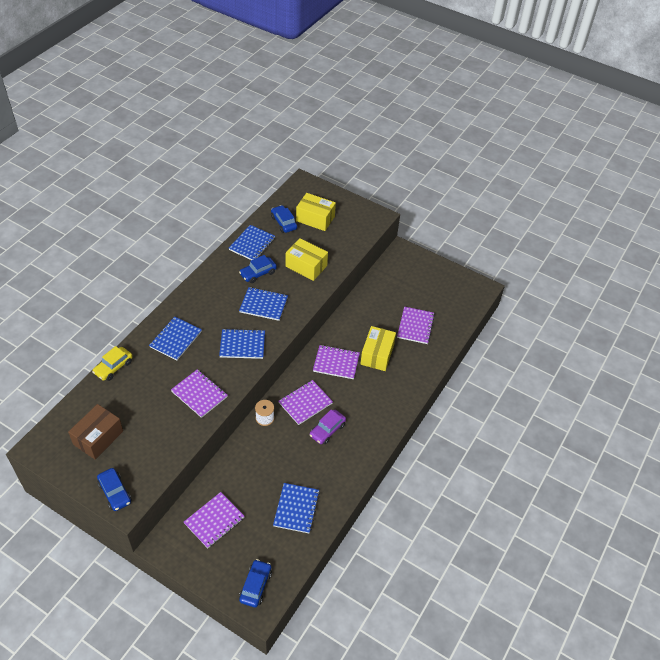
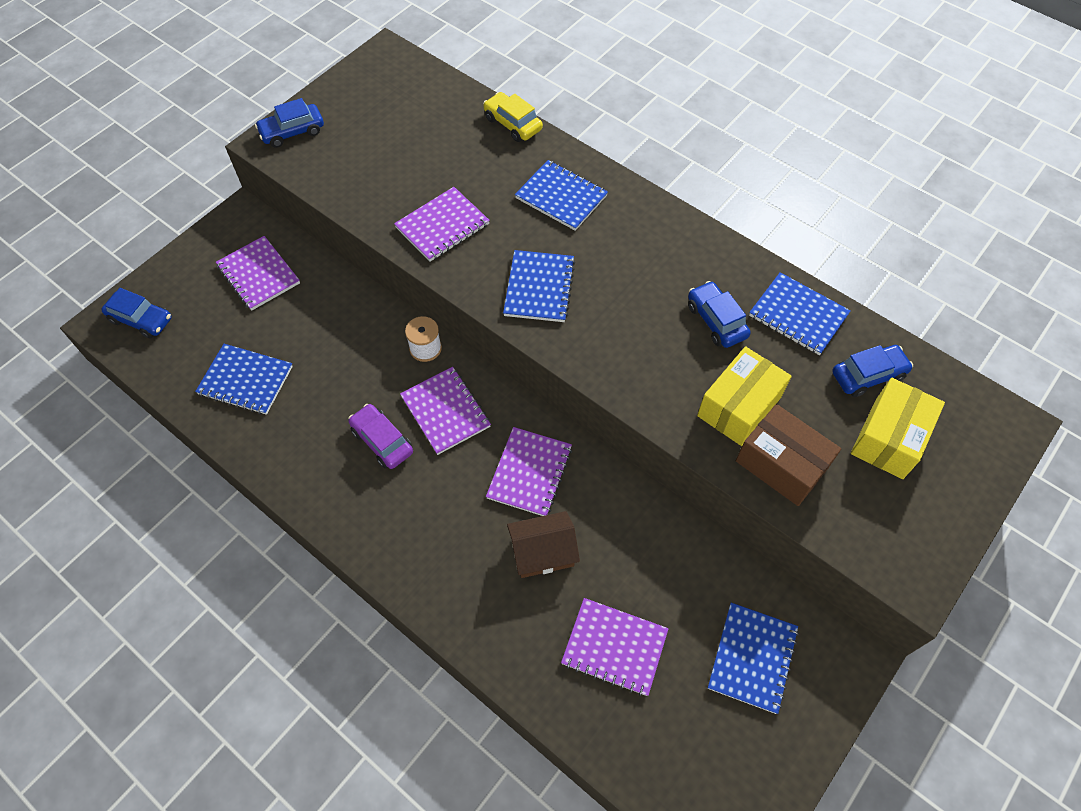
camera: 100 degrees right, 10 degrees up
(98, 437) = (387, 112): brown box -> brown box (781, 464)
(263, 305) = (633, 325): blue notebook -> blue notebook (752, 658)
(377, 354) = (543, 552): yellow box -> brown house

